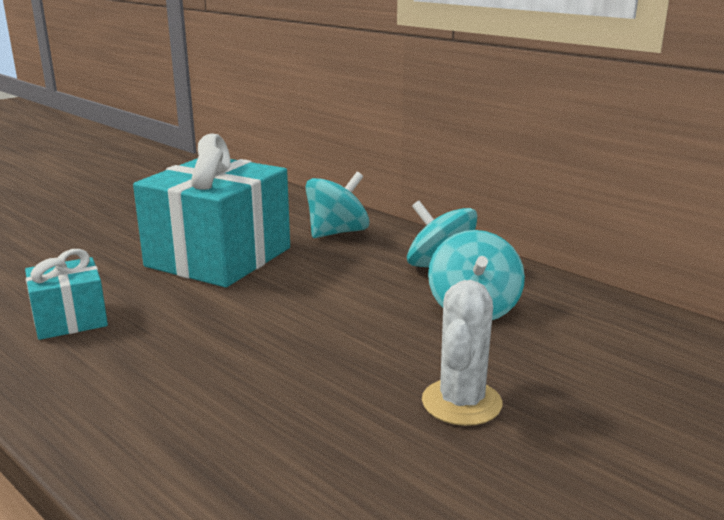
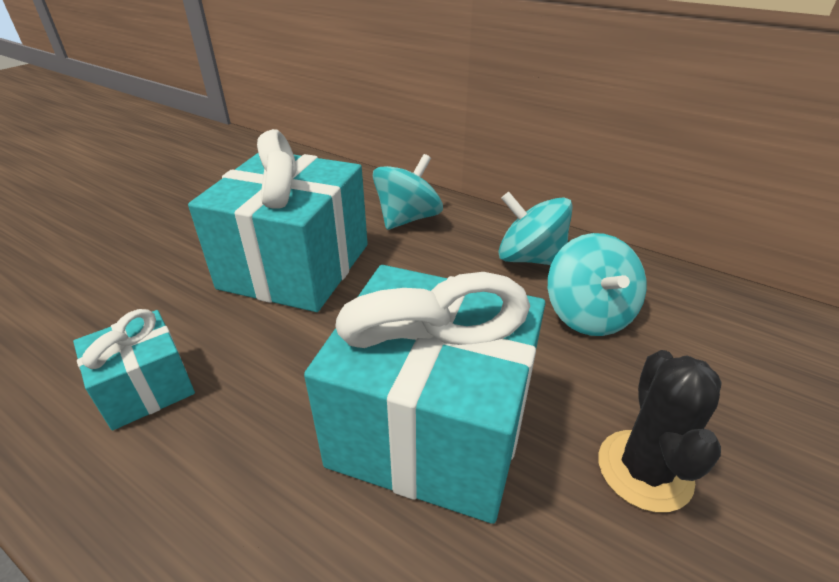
camera: 10 degrees left, 15 degrees up
(293, 362) = (432, 427): none -> turquoise gift
(461, 402) = (644, 470): white cactus -> black cactus

